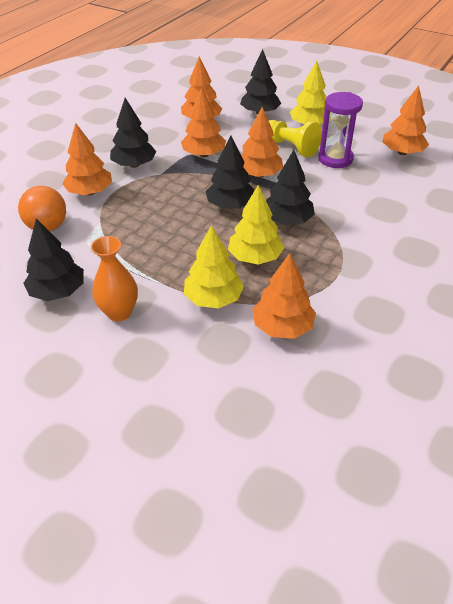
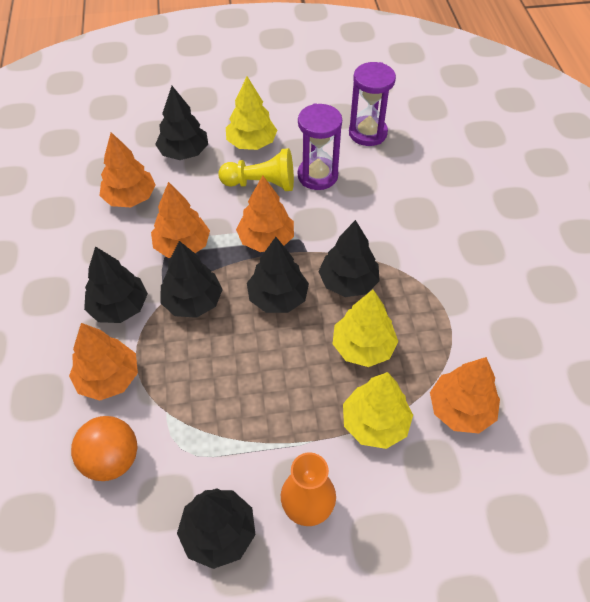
camera: 40 degrees left, 10 degrees up
(177, 182) = (192, 302): none -> black tree
(402, 152) = (367, 133): orange tree -> purple hourglass

